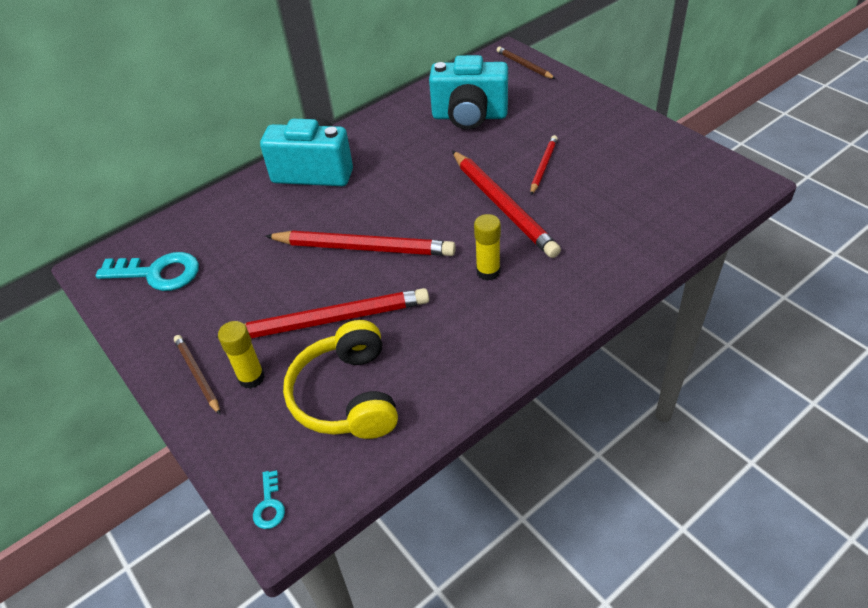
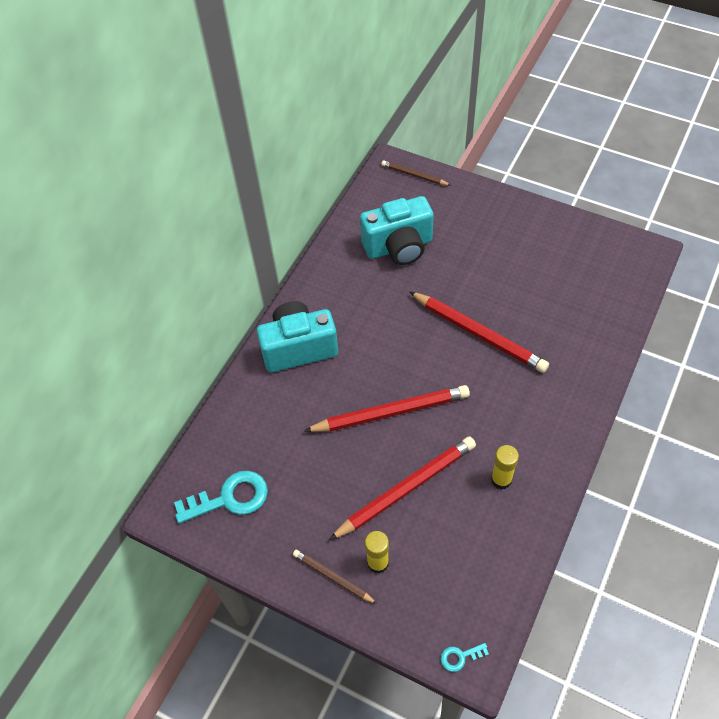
camera: 25 degrees left, 10 degrees up
(269, 505) = (460, 657): turquoise key -> turquoise key turned 105 degrees clockwise
(347, 396) = (461, 549): yellow headphones -> none
(488, 272) = (502, 401): yellow glue stick -> yellow glue stick (501, 480)
(543, 166) = (489, 283): red pencil -> none

